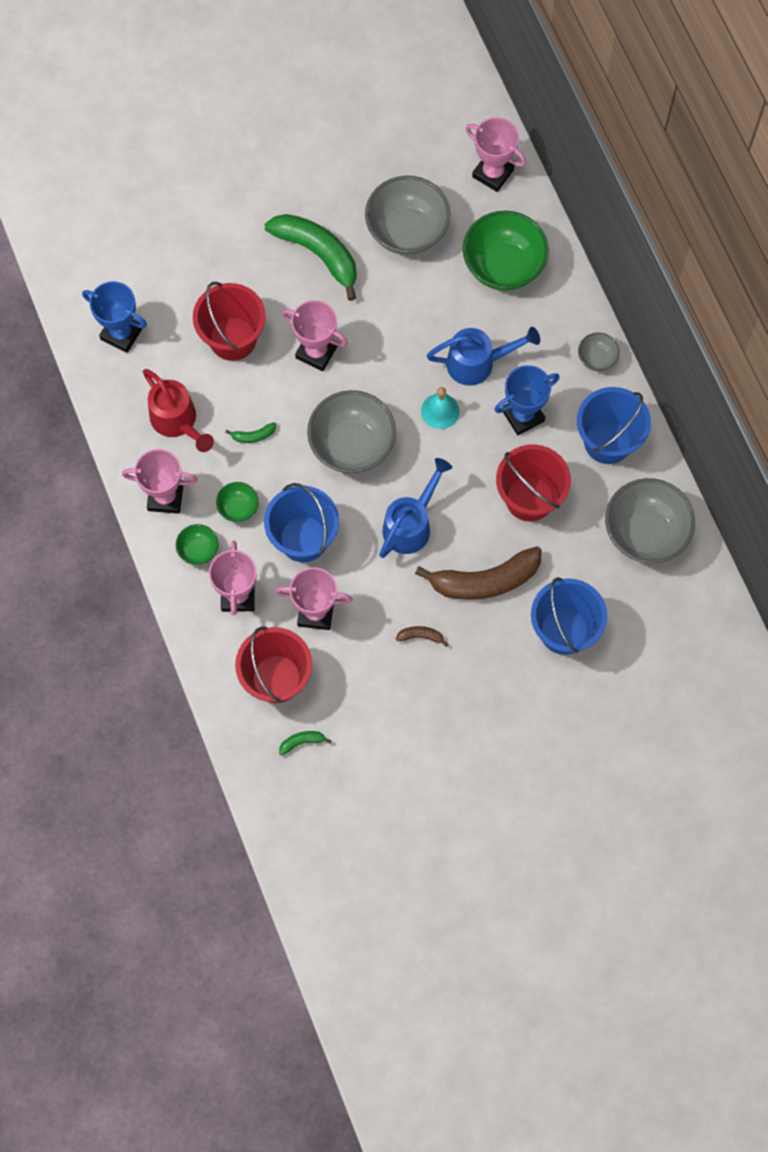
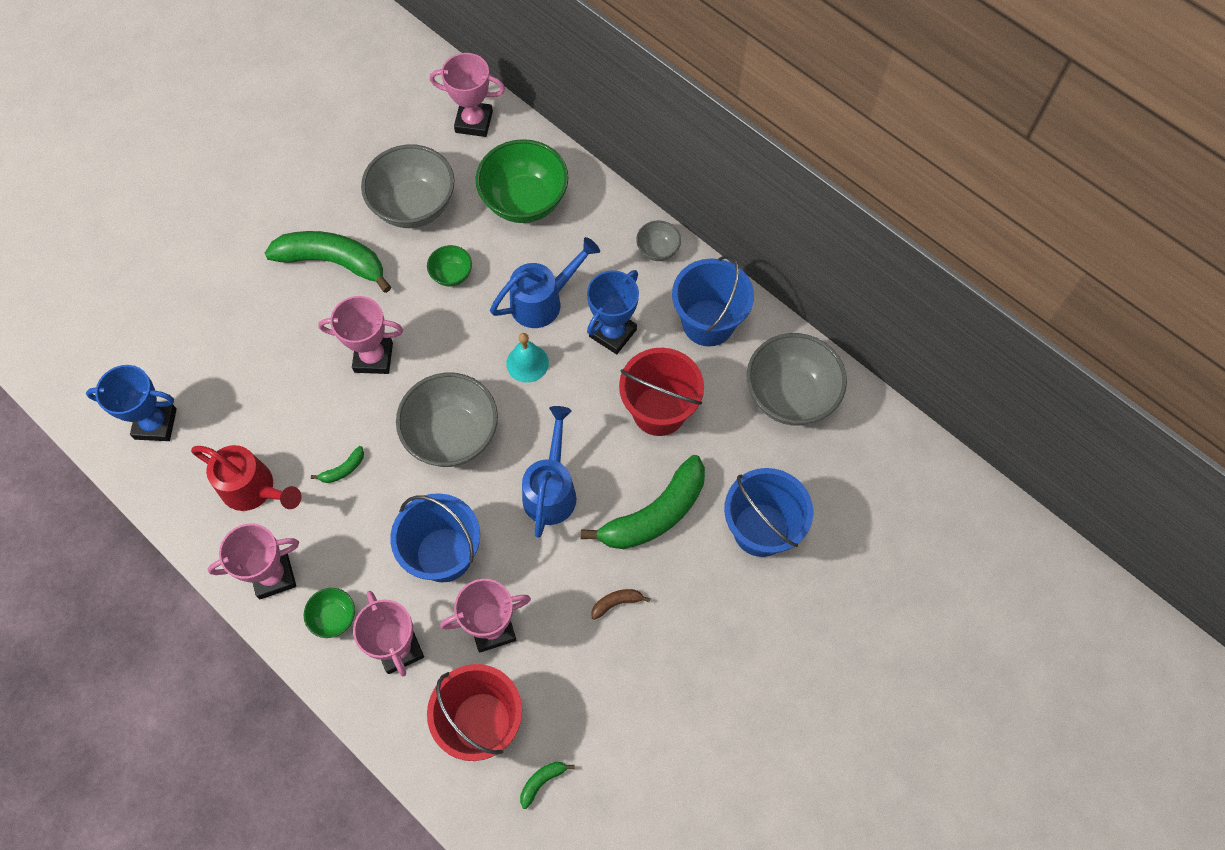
camera: 25 degrees left, 5 degrees down
(232, 338) = (279, 380): red bucket -> none
(238, 508) = (359, 552): green bowl -> green bowl (452, 275)
(485, 580) = (655, 514): brown banana -> green banana

